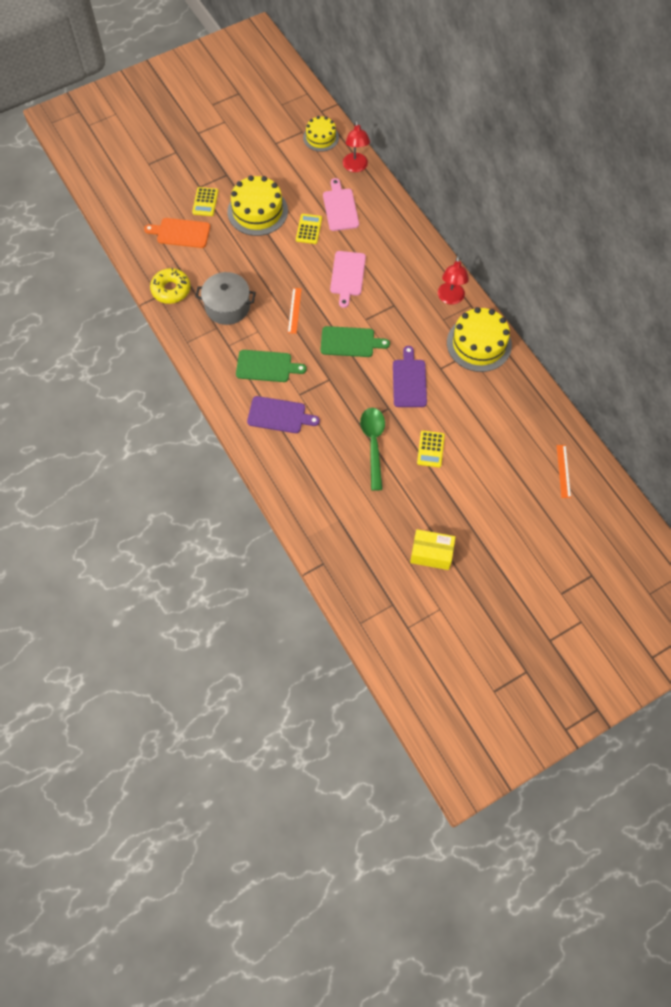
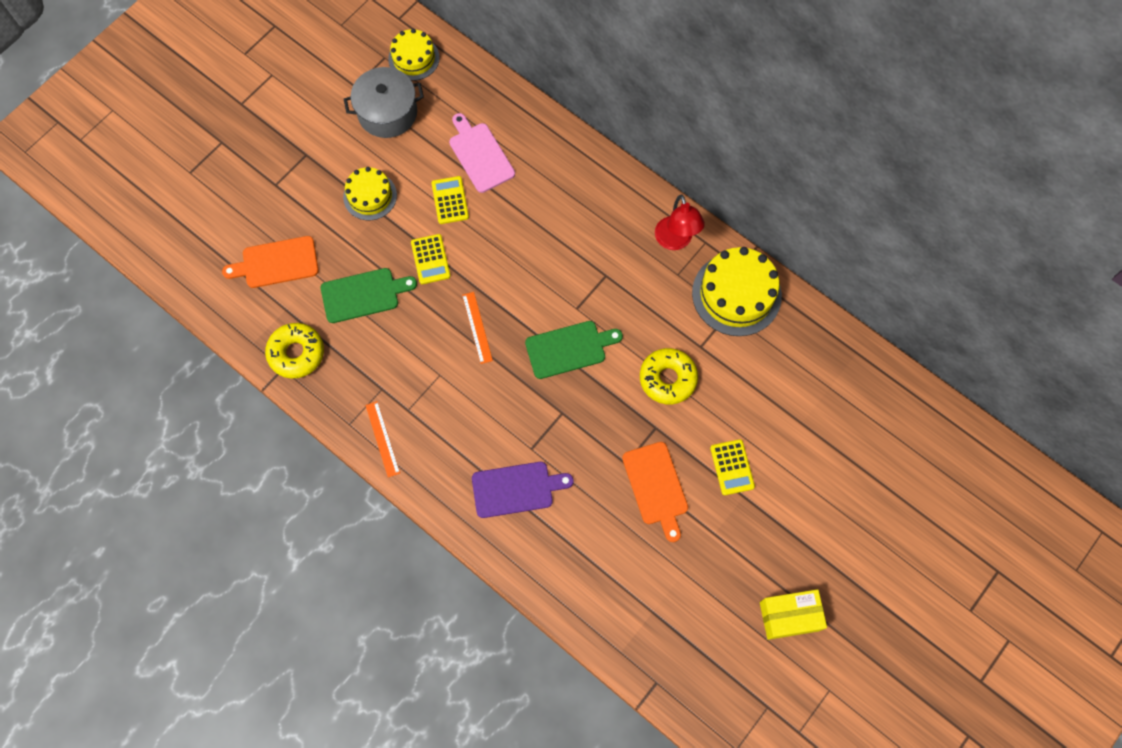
camera: 20 degrees left, 5 degrees up
(205, 202) = (292, 205): yellow calculator -> yellow calculator (430, 259)
(227, 306) = (384, 352): grey pot -> grey pot (387, 112)
(257, 211) = (370, 196): yellow cake -> yellow cake, size x0.62
(266, 366) = (471, 423): green cutting board -> green cutting board (363, 295)
(347, 276) = (528, 252): pink cutting board -> none
(355, 167) = (477, 88): red lamp -> none
(373, 444) = (656, 487): green spoon -> orange cutting board
(409, 381) = (667, 379): purple cutting board -> yellow donut
(563, 471) = (909, 438): orange ruler -> orange ruler (382, 439)

